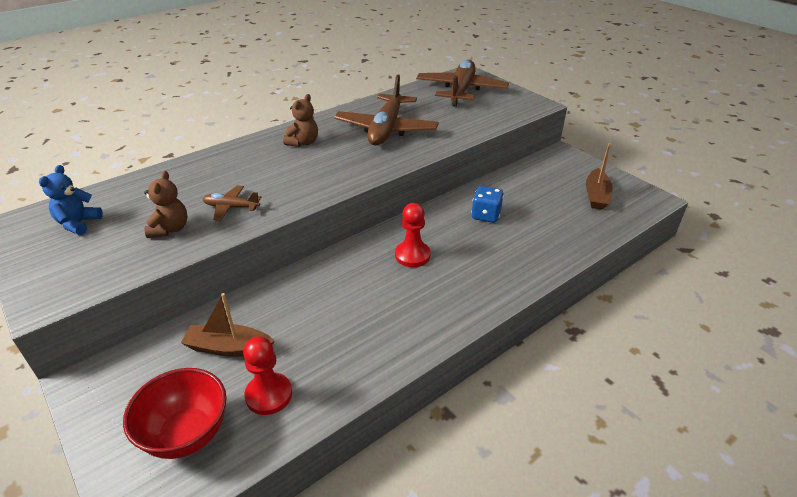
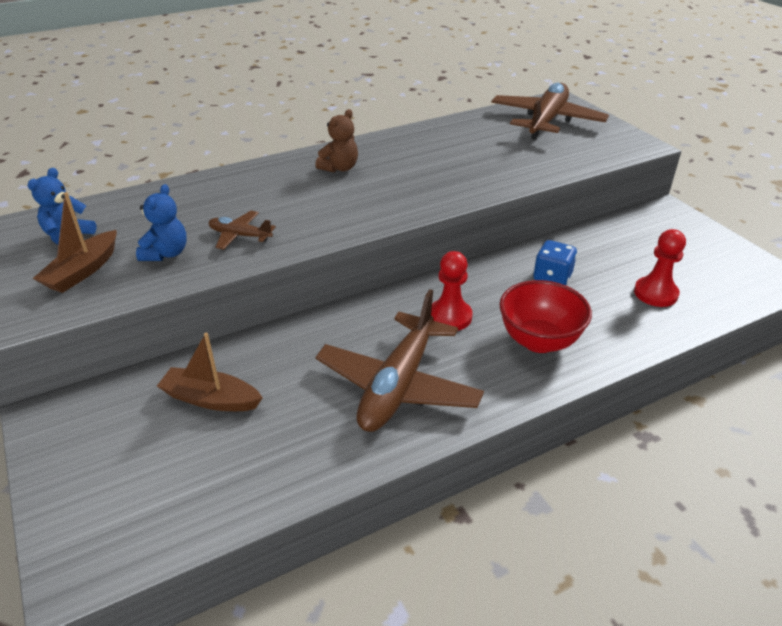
camera: 10 degrees right, 0 degrees up
(170, 229) = (166, 253): brown teddy bear -> blue teddy bear
(187, 434) = (144, 492): red bowl -> red bowl (539, 341)
(269, 395) = (245, 460): red pawn -> red pawn (655, 293)
(386, 129) = (443, 160): brown plane -> brown plane (398, 385)
(596, 195) = (703, 268): brown boat -> brown boat (83, 271)

